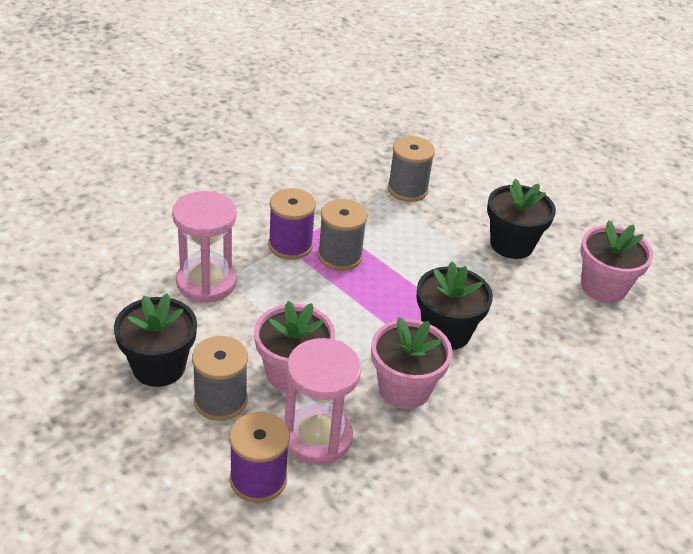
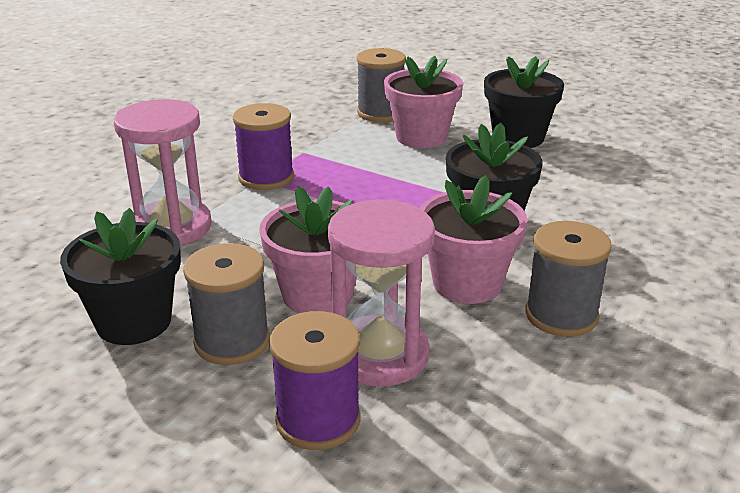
camera: 10 degrees left, 10 degrees down
(340, 256) = (329, 177): grey spool -> grey spool (561, 315)
(603, 287) = (637, 155): pink flower pot -> pink flower pot (421, 137)

